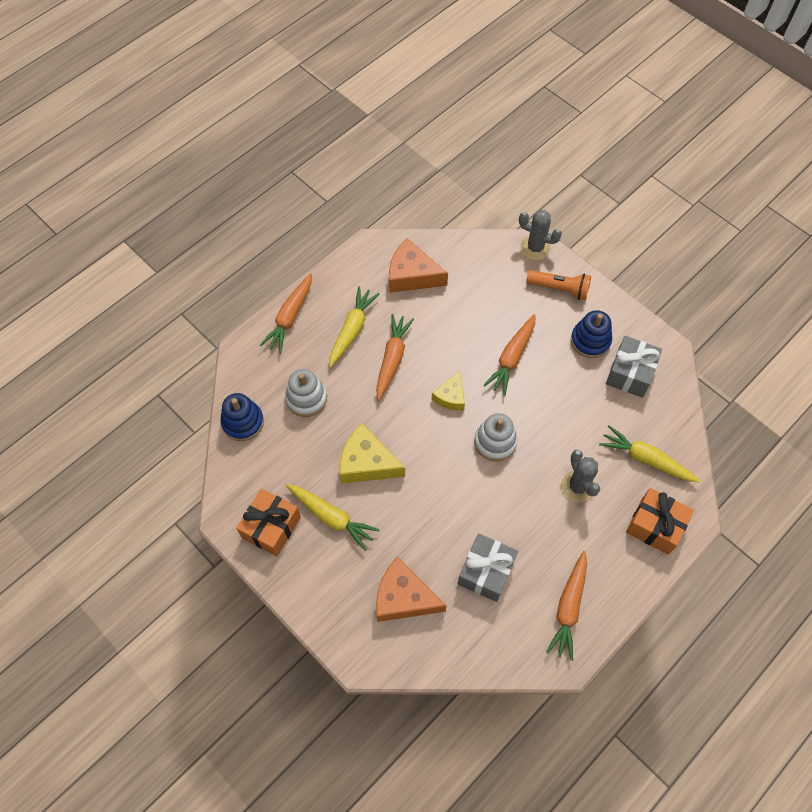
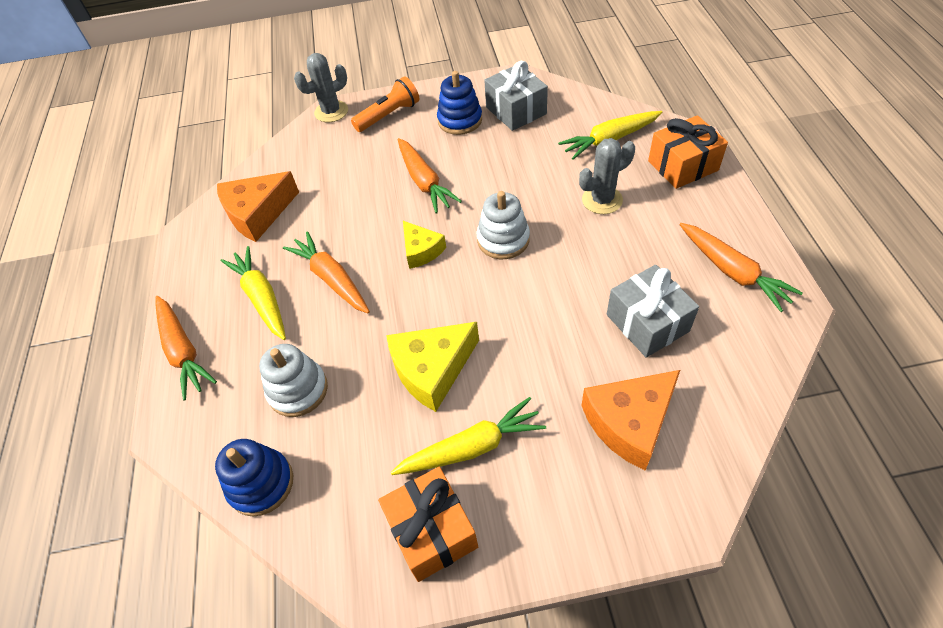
camera: 50 degrees left, 10 degrees down
(577, 486) = (602, 200): grey cactus -> grey cactus turned 45 degrees counterclockwise

